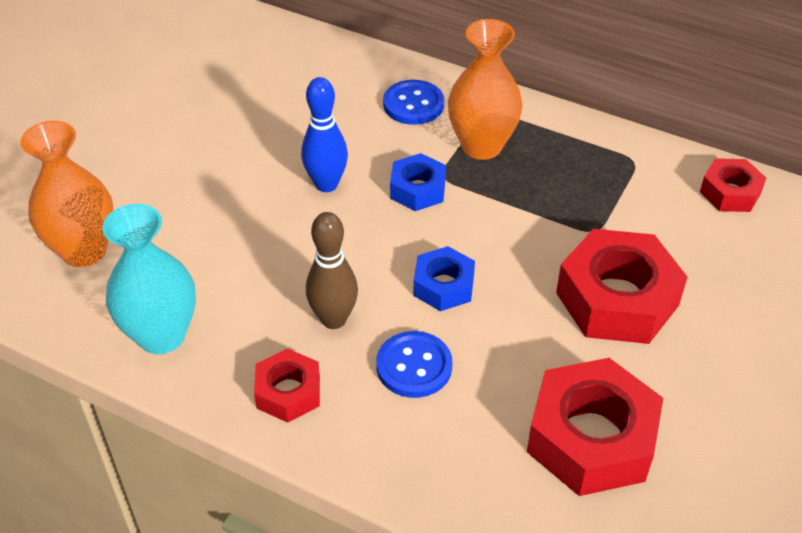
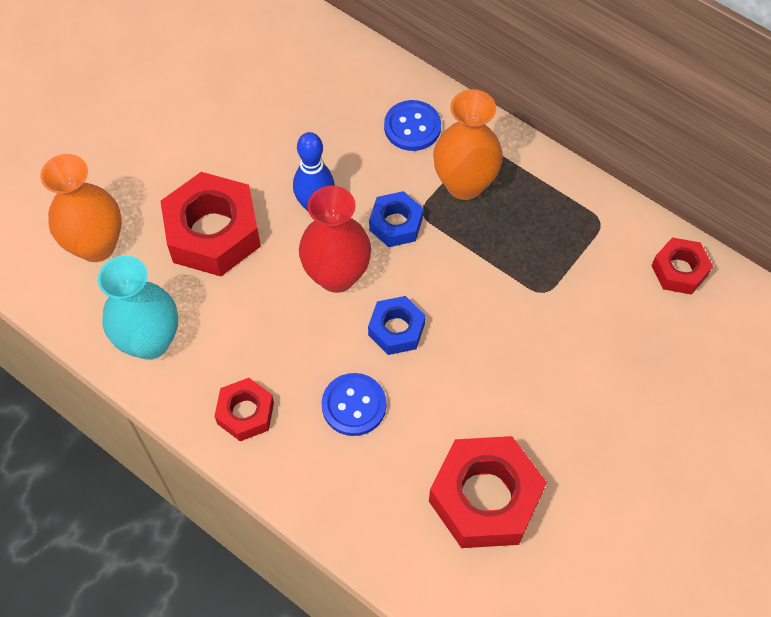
camera: 10 degrees right, 15 degrees up
(334, 319) = (296, 348): brown bowling pin -> none
(364, 244) = (337, 275): none -> red vase
(617, 299) = (544, 367): red nut -> red nut (213, 233)

